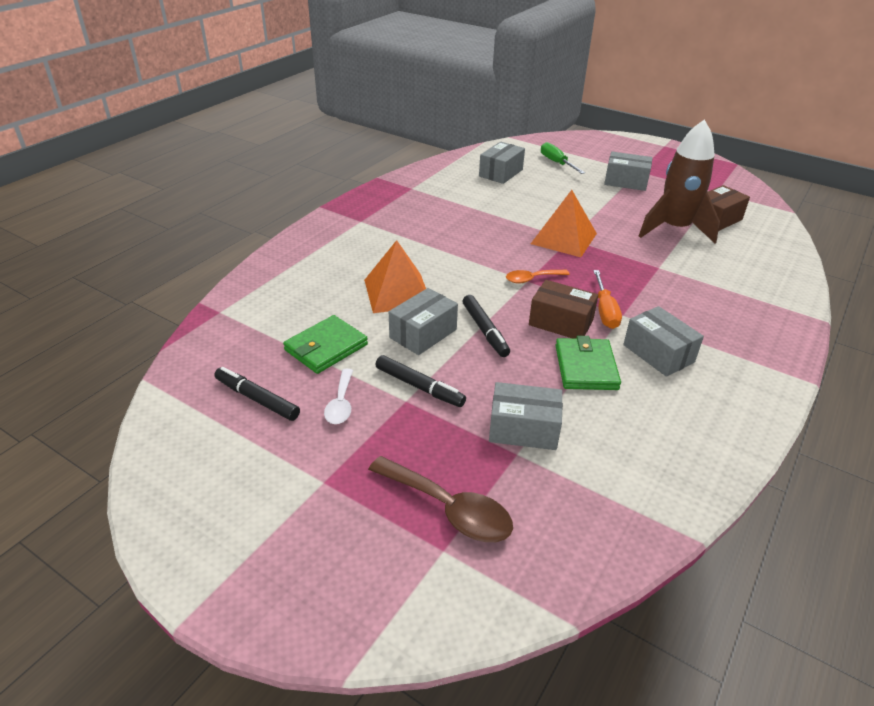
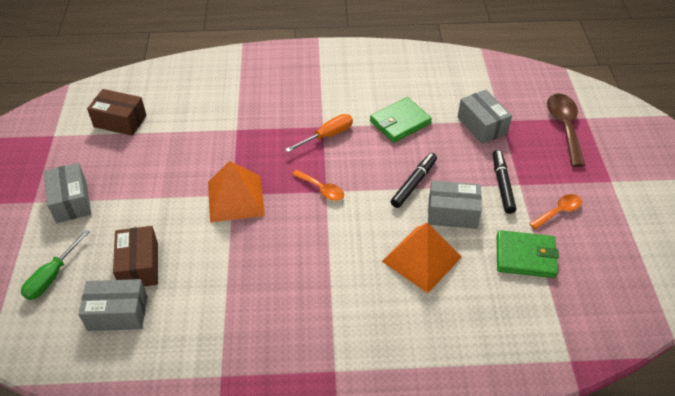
camera: 125 degrees left, 10 degrees up
(257, 399) = (606, 255): black marker -> none
(341, 404) = (558, 211): white spoon -> orange spoon
(561, 322) = (364, 151): brown box -> brown box (139, 266)
(658, 353) = (352, 98): grey box -> none
(674, 229) = (160, 139): brown rocket -> none

